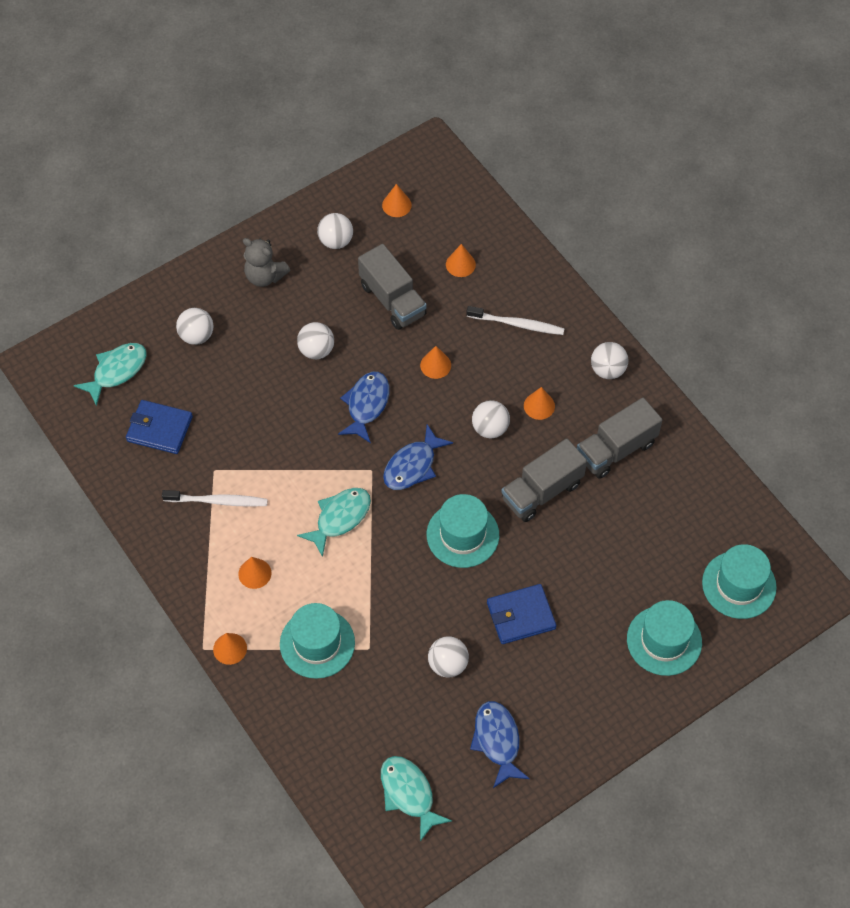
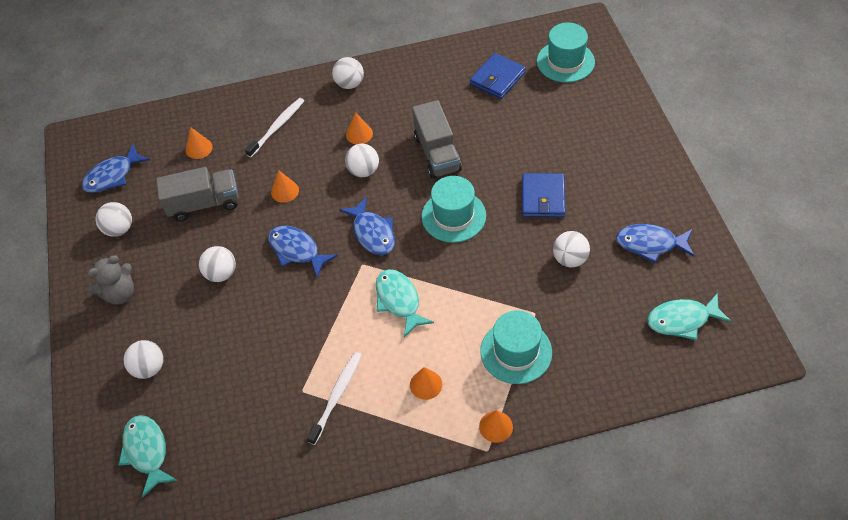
camera: 65 degrees left, 5 degrees down
(159, 429) = (233, 428): blue wallet -> blue wallet (497, 78)
(396, 205) = (112, 176): orange cone -> blue fish
(616, 449) = (421, 98): grey truck -> none
(664, 640) = (596, 116): turquoise hat -> none

